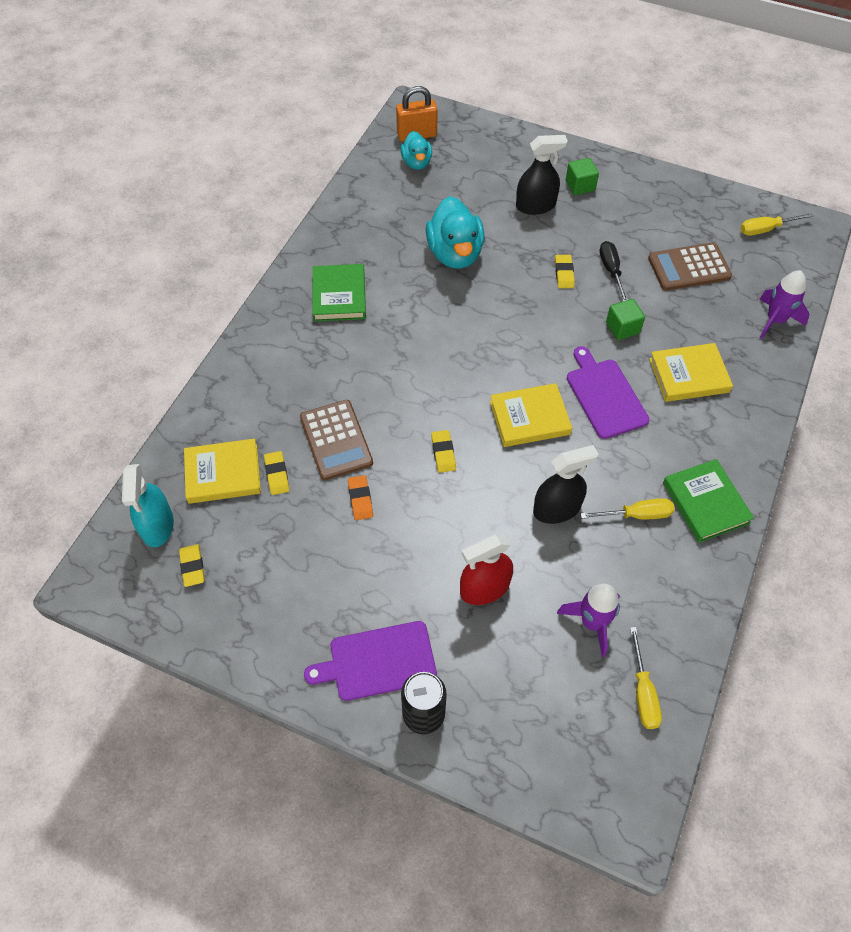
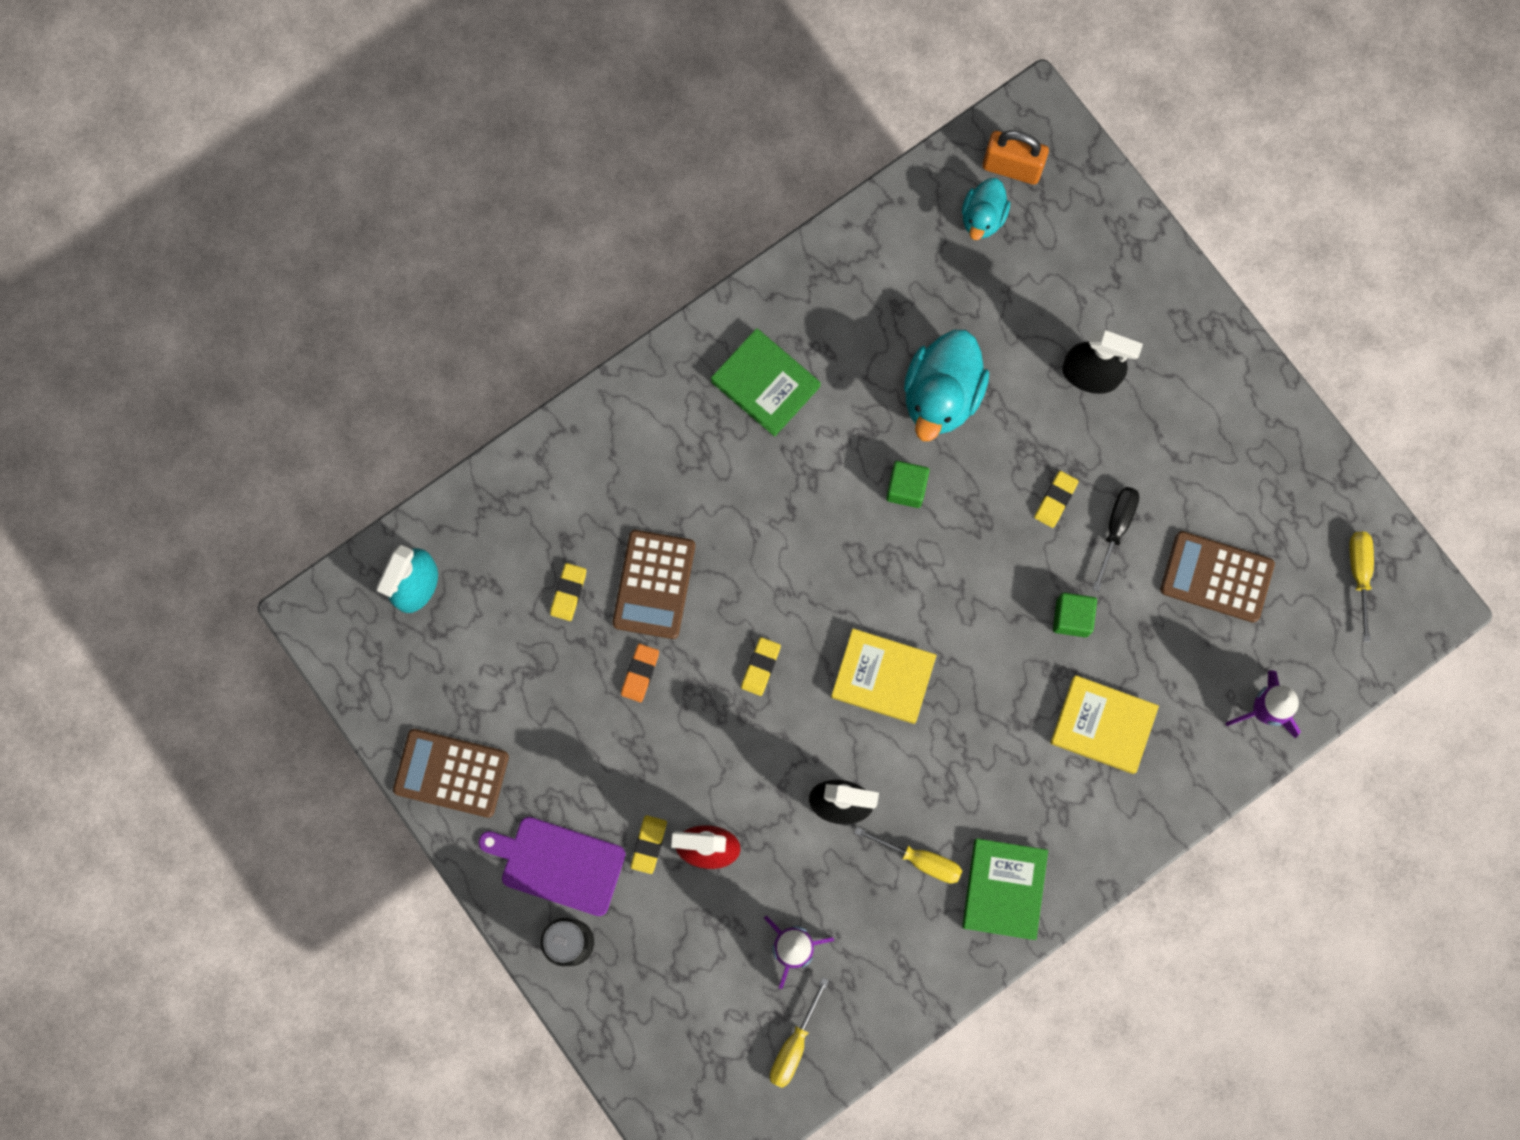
camera: 30 degrees right, 20 degrees up
(192, 567) = (429, 655): yellow eraser -> yellow eraser (648, 844)
(223, 474) = (513, 559): yellow book -> none
(254, 640) = (451, 773): none -> brown calculator
(339, 296) = (765, 384): green book -> green book turned 75 degrees counterclockwise
(580, 186) = (1170, 373): green cube -> green cube (906, 488)
(604, 395) = (987, 696): purple cutting board -> none
(765, 229) = (1359, 574): yellow screwdriver -> yellow screwdriver turned 75 degrees clockwise

